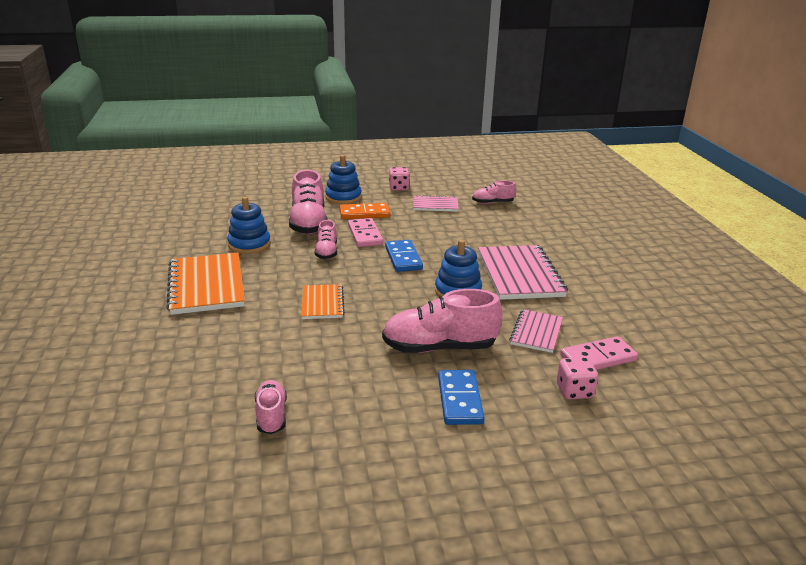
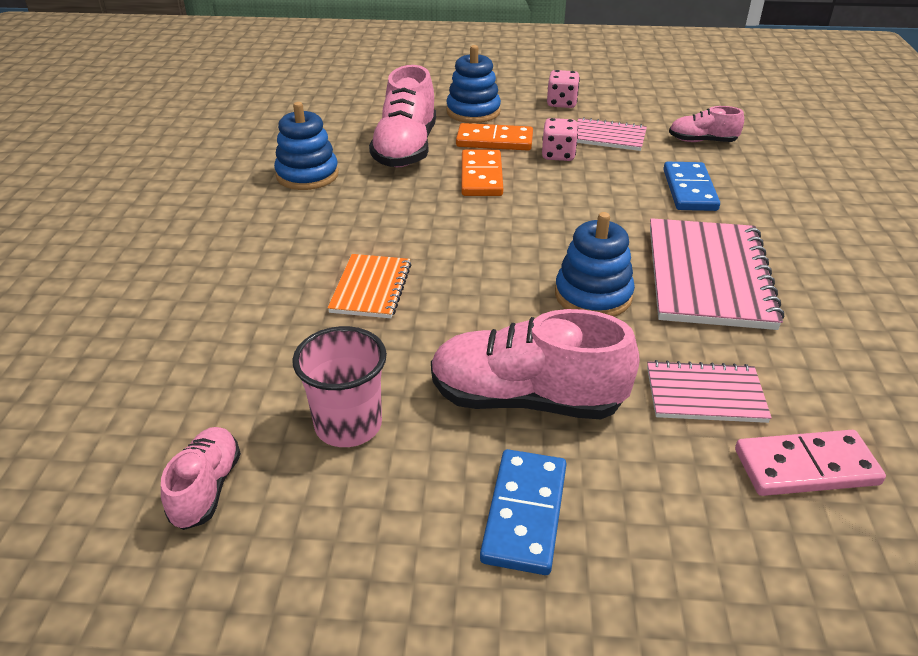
camera: 15 degrees right, 10 degrees up
(207, 285) = (218, 236): orange notebook -> none
(326, 252) = (413, 200): pink shoe -> none
(341, 374) = (348, 425): none -> pink cup
(365, 235) = (481, 176): pink domino -> orange domino
(403, 258) = (526, 223): blue domino -> blue domino (689, 190)
(536, 332) = (705, 395): pink notebook -> pink notebook turned 60 degrees clockwise
(574, 391) = (741, 533): pink dice -> pink dice (558, 155)

